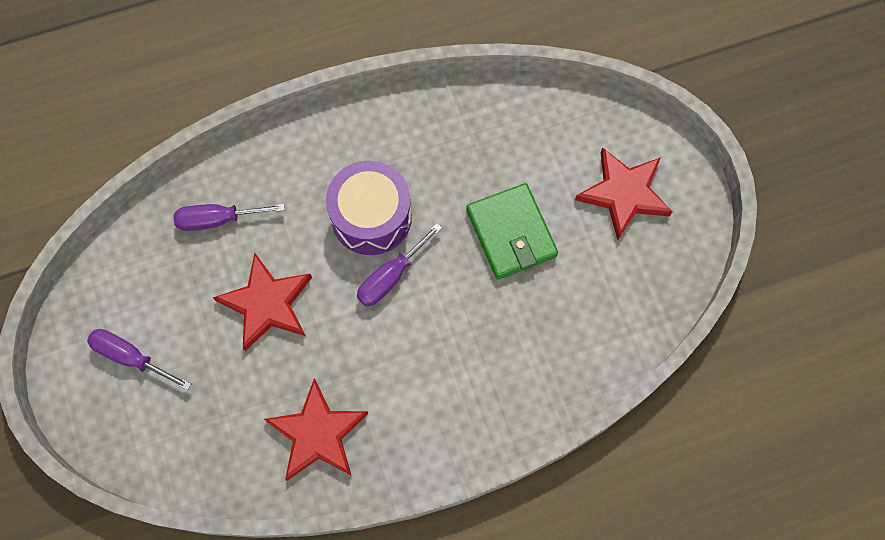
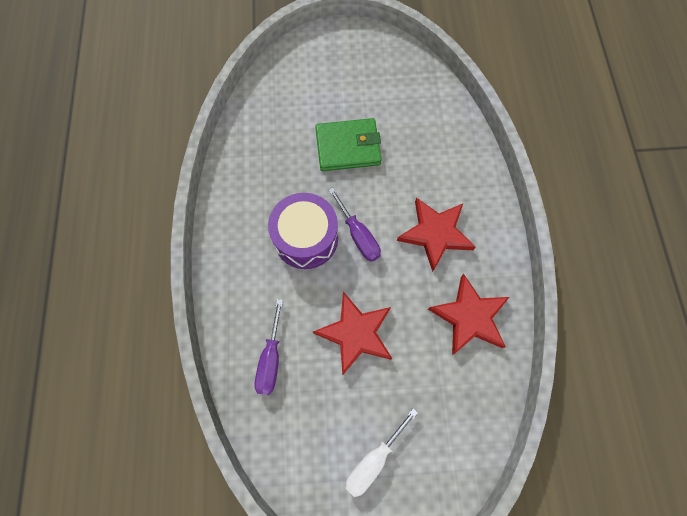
camera: 75 degrees left, 0 degrees up
(131, 357) = (373, 459): purple screwdriver -> white screwdriver
(624, 194) = (339, 72): red star -> red star (435, 233)

